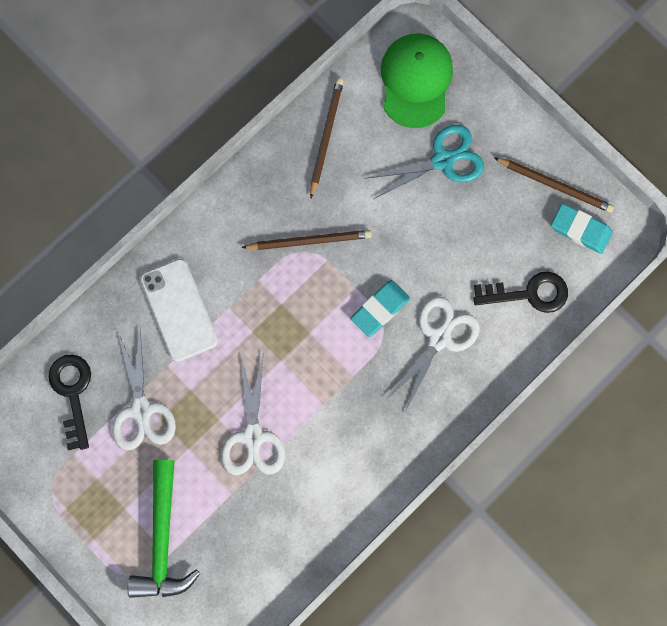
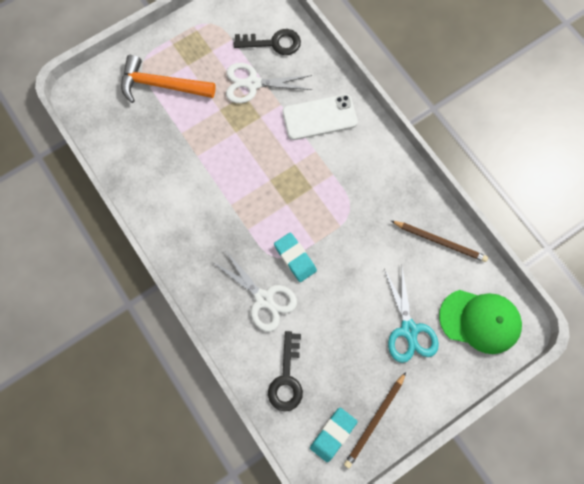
camera: 100 degrees right, 5 degrees down
(163, 539) = (161, 85): green hammer -> orange hammer
(253, 436) = (218, 153): white scissors -> none
(309, 241) = (357, 215): brown pencil -> none

